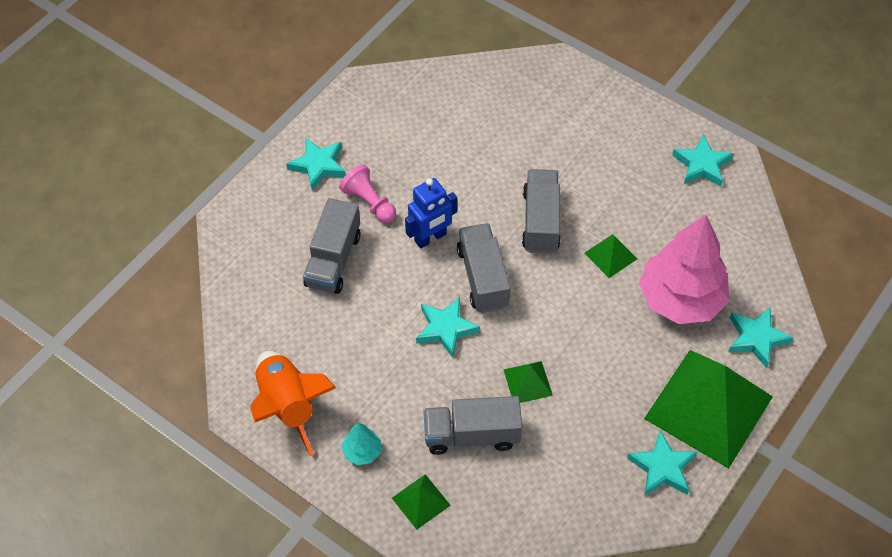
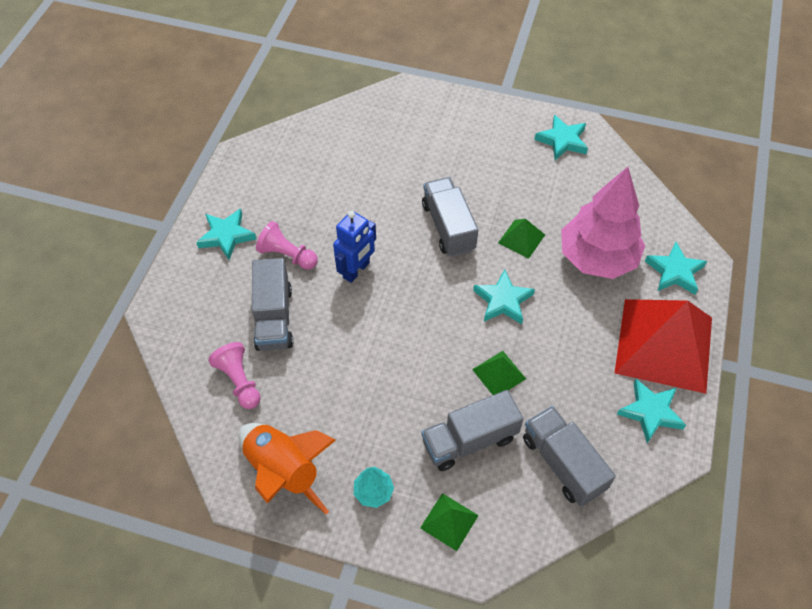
camera: 20 degrees left, 0 degrees up
(278, 310) = (239, 381): none -> pink pawn
(445, 328) = (404, 348): turquoise star -> turquoise star (503, 300)
(483, 278) = (418, 292): grey truck -> grey truck (562, 463)
(708, 407) = (664, 344): green pyramid -> red pyramid

